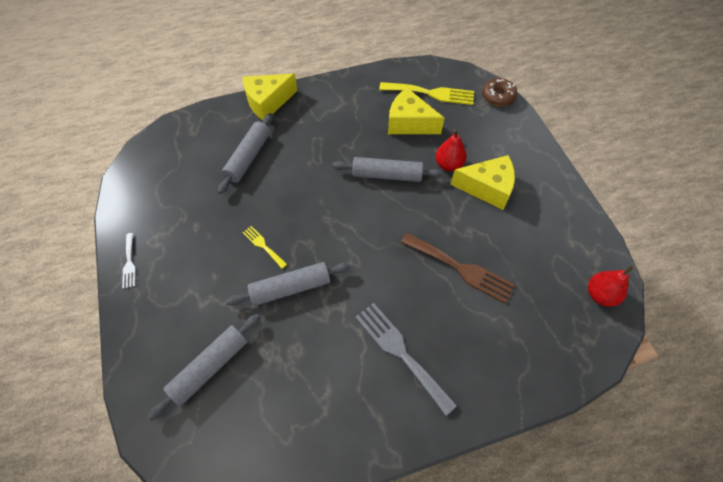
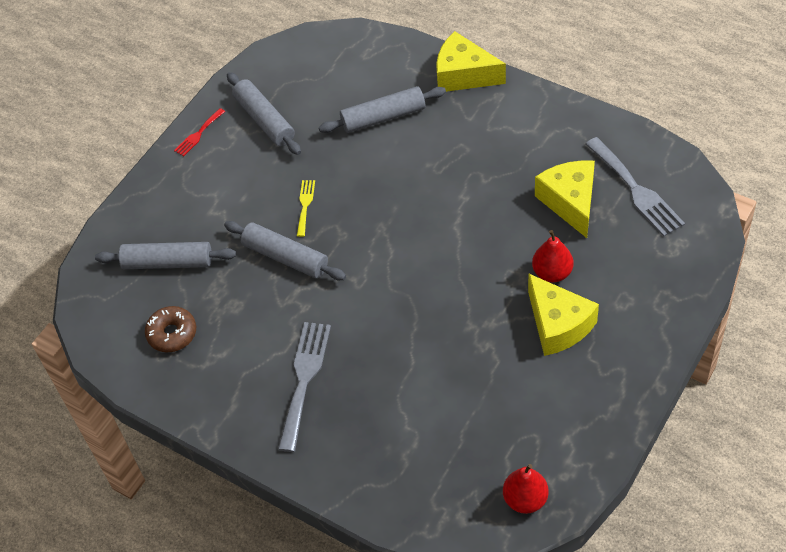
camera: 55 degrees right, 5 degrees down
(129, 262) = (198, 134): white fork -> red fork
(387, 175) = (481, 233): grey rolling pin -> grey rolling pin (264, 120)
(431, 93) = (636, 190): yellow fork -> grey fork
(460, 268) = (435, 366): brown fork -> none
(498, 96) = (705, 250): brown donut -> brown donut (172, 334)

